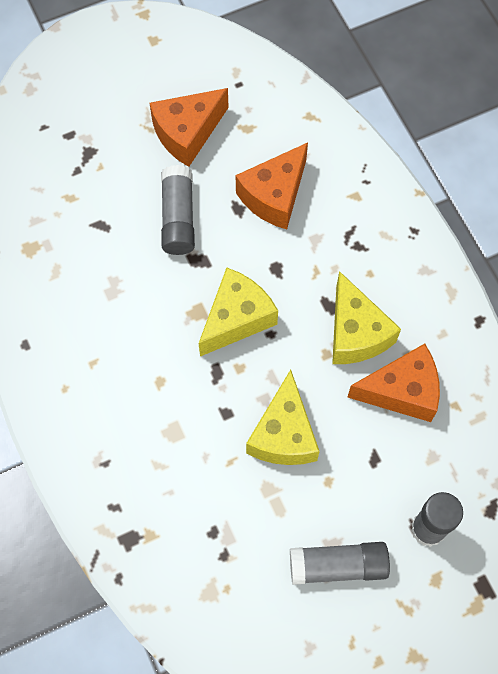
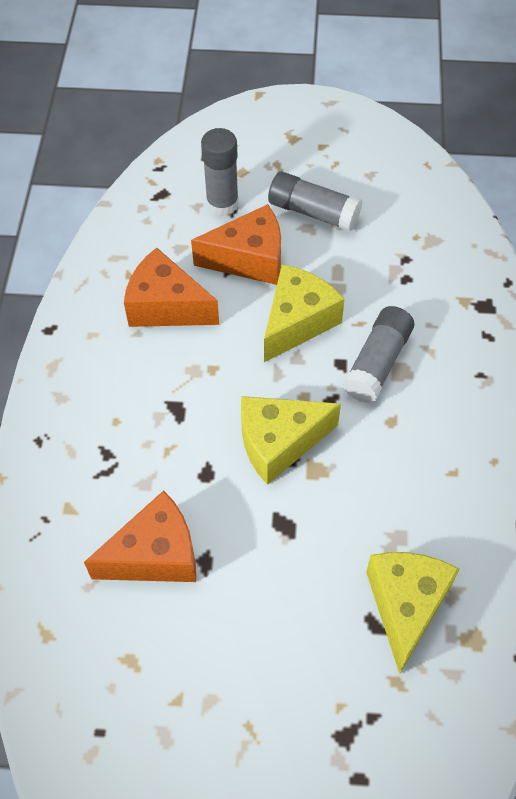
camera: 150 degrees left, 10 degrees down
(178, 217) = (279, 586): grey glue stick -> grey glue stick (377, 363)
(187, 133) = (206, 694): orange cheese -> orange cheese (249, 259)
(355, 333) = (171, 373): yellow cheese -> yellow cheese (406, 606)

